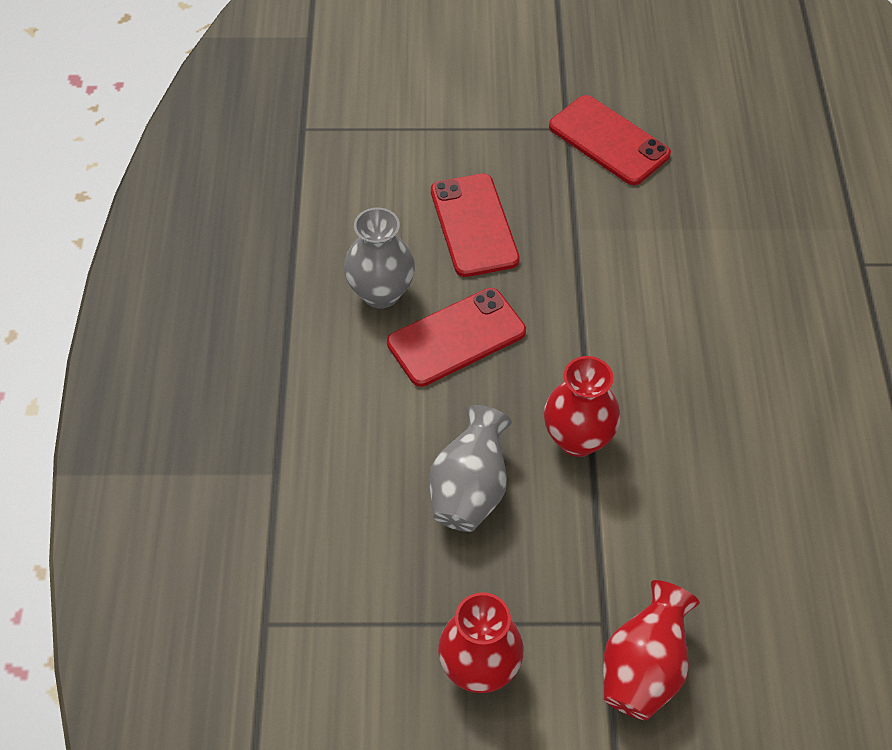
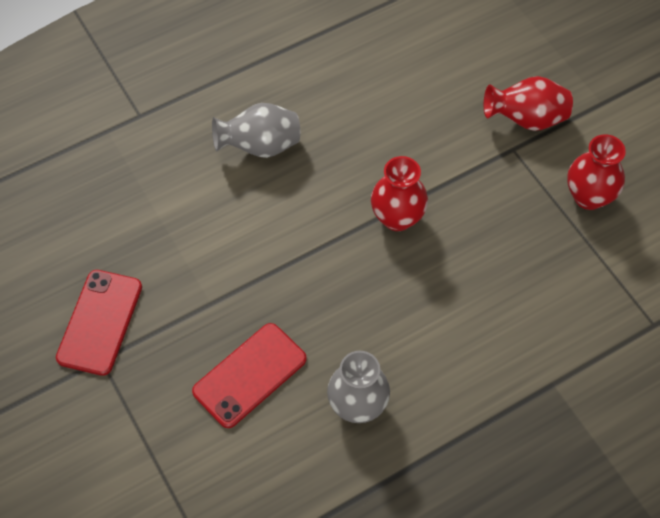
camera: 120 degrees left, 5 degrees up
(456, 337) = (364, 331): red phone -> none
(469, 491) = (480, 260): grey vase -> grey vase (260, 146)

